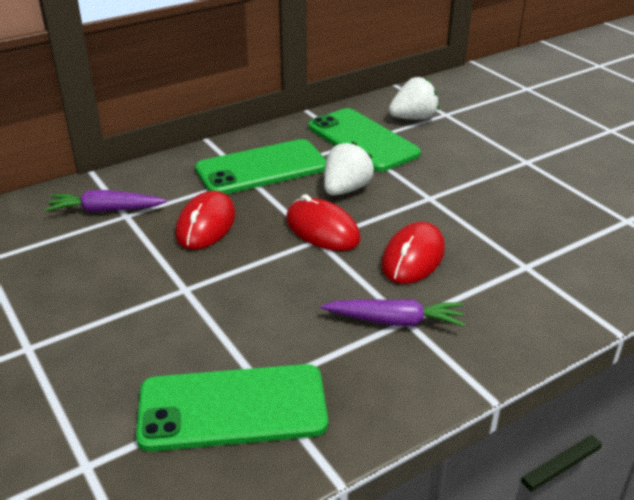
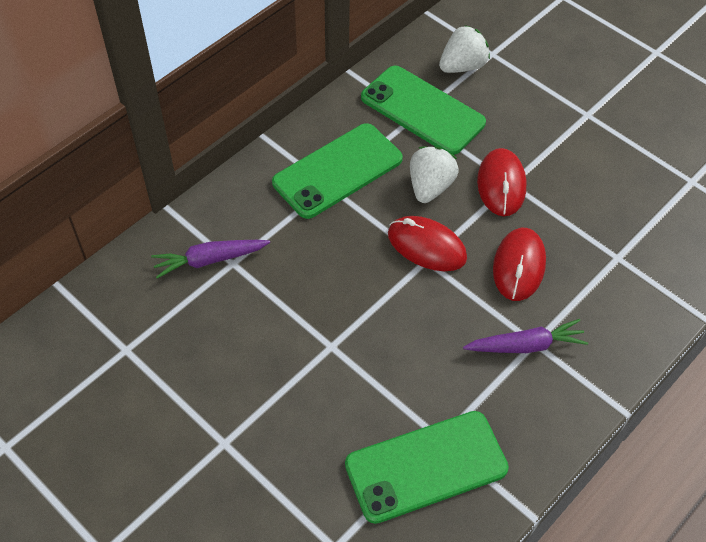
camera: 15 degrees left, 20 degrees up
(206, 225) = (316, 261): red mouse -> red mouse (501, 184)

